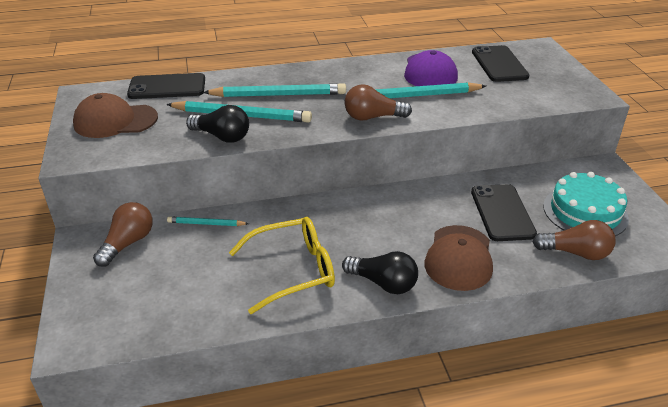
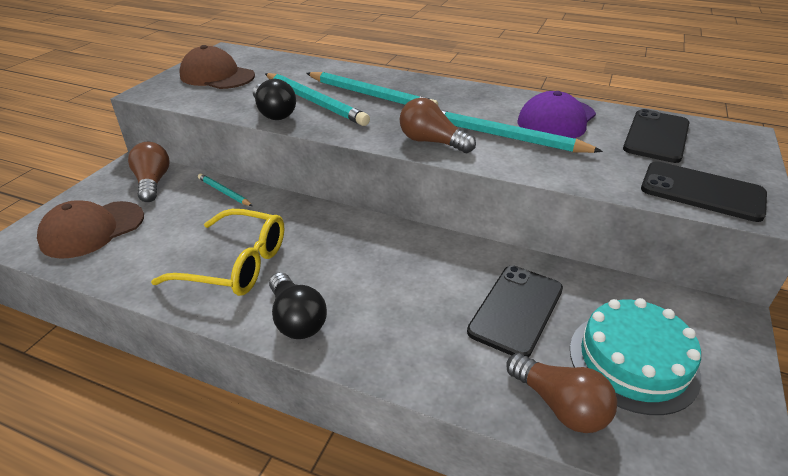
camera: 35 degrees right, 0 degrees up
(128, 243) = (153, 183): brown light bulb -> brown light bulb turned 75 degrees counterclockwise
(167, 87) = (291, 63): black phone -> black phone (702, 192)
(459, 258) = (405, 334): brown cap -> brown cap (92, 229)

